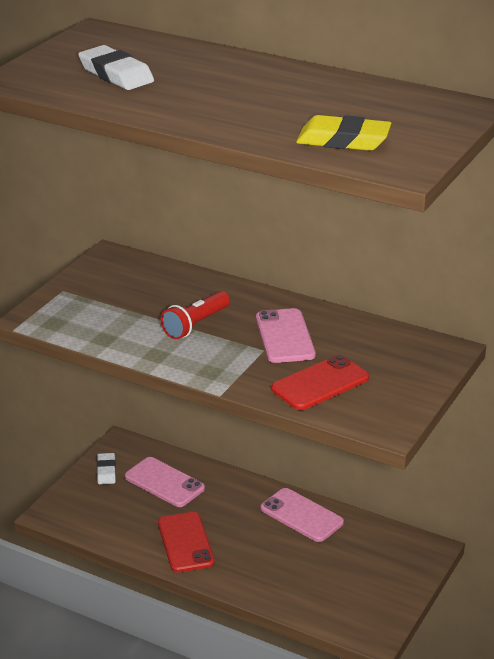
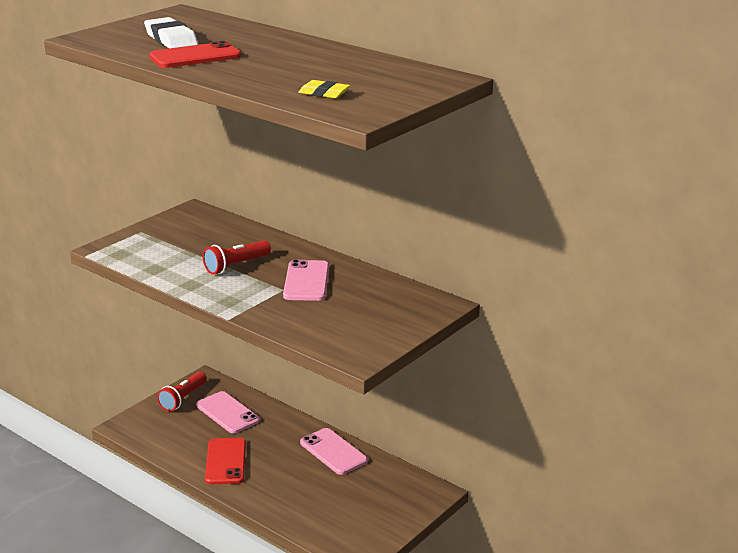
camera: 10 degrees right, 5 degrees down
(106, 471) = (183, 399): white eraser -> red flashlight
(320, 383) = (318, 319): red phone -> red phone (195, 56)
(343, 140) = (324, 93): yellow eraser -> yellow eraser, size x0.62

